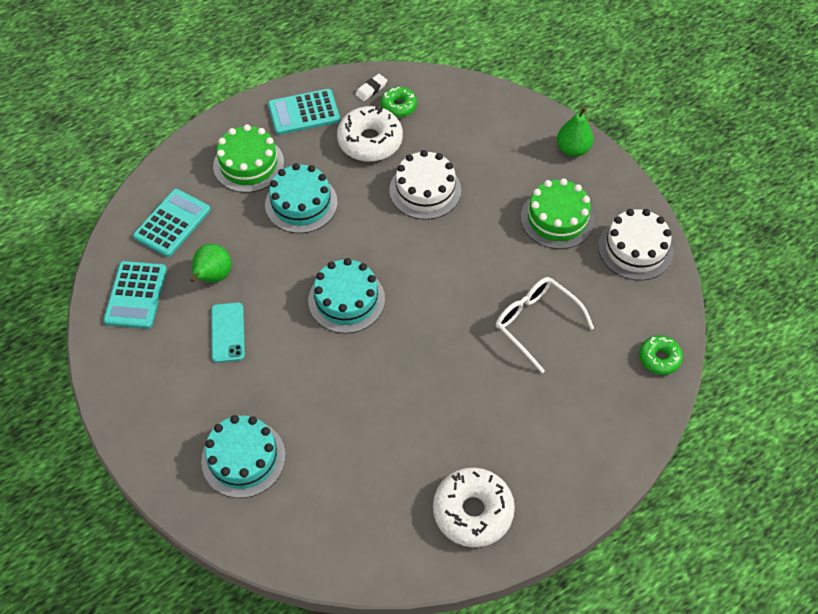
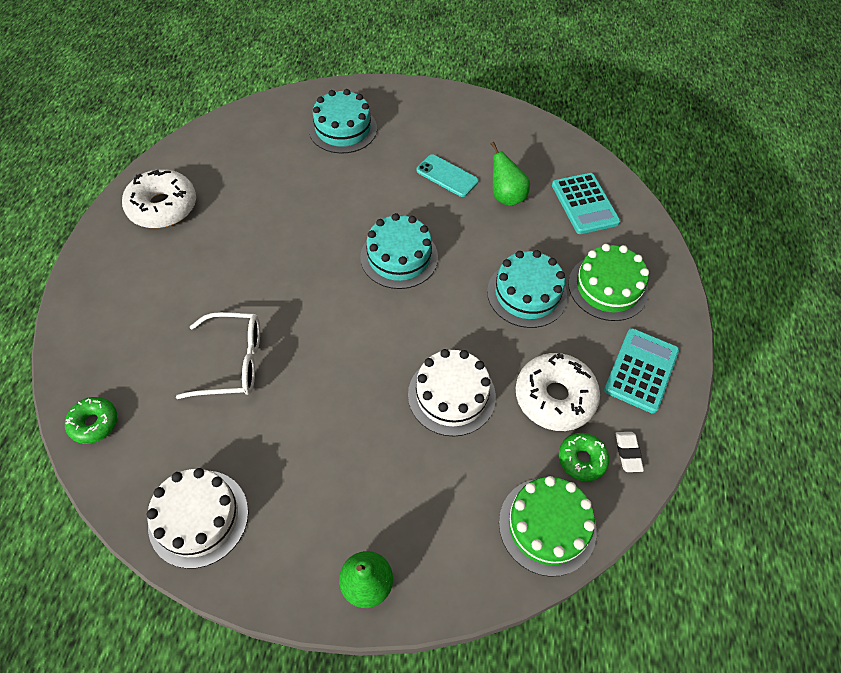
camera: 130 degrees right, 0 degrees up
(136, 295) = (532, 150): turquoise calculator -> none
(557, 219) = (305, 479): green cake -> green cake (547, 526)

